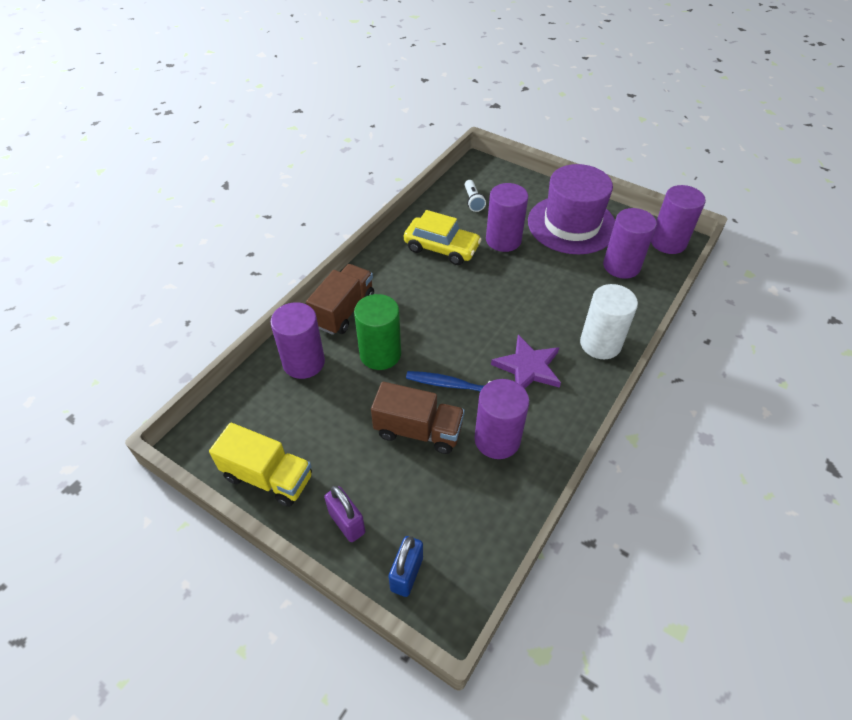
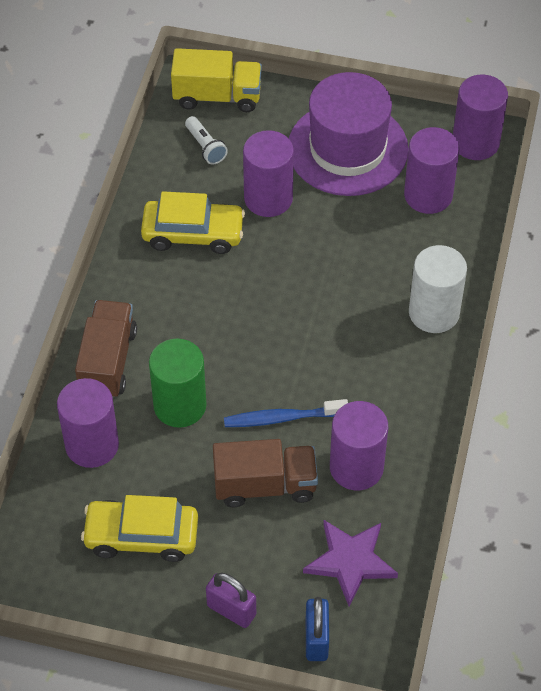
camera: 20 degrees left, 5 degrees up
(268, 477) = (120, 591): yellow truck -> yellow truck (217, 96)
(305, 439) = (141, 536): none -> yellow car
(528, 367) = (360, 369): purple star -> purple star (350, 561)

